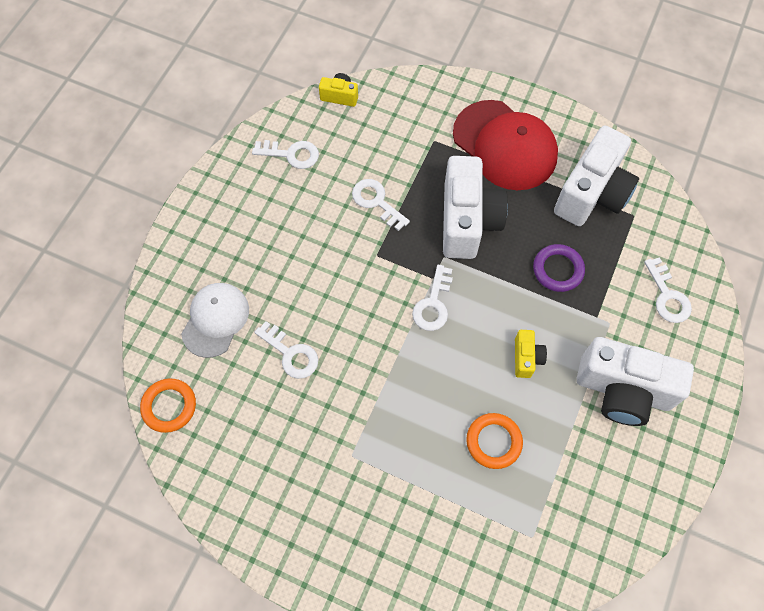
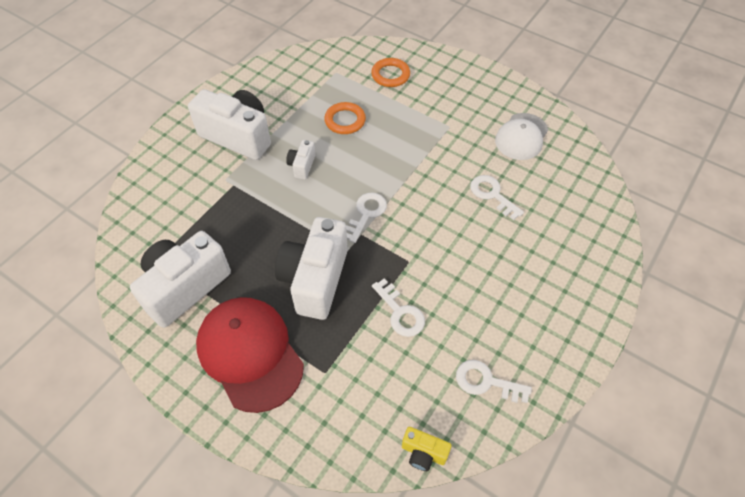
camera: 170 degrees left, 10 degrees down
(169, 406) = (590, 173): orange ring -> orange ring (390, 75)
(215, 320) = (558, 229): white cap -> white cap (521, 137)
(526, 358) = (302, 166): yellow camera -> white camera
(558, 270) = (249, 225): purple ring -> none
(667, 296) = (167, 191): white key -> none

